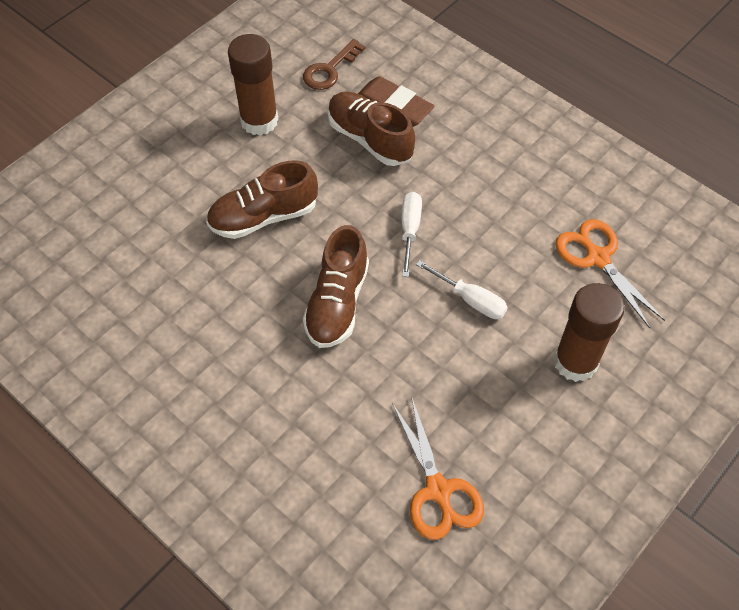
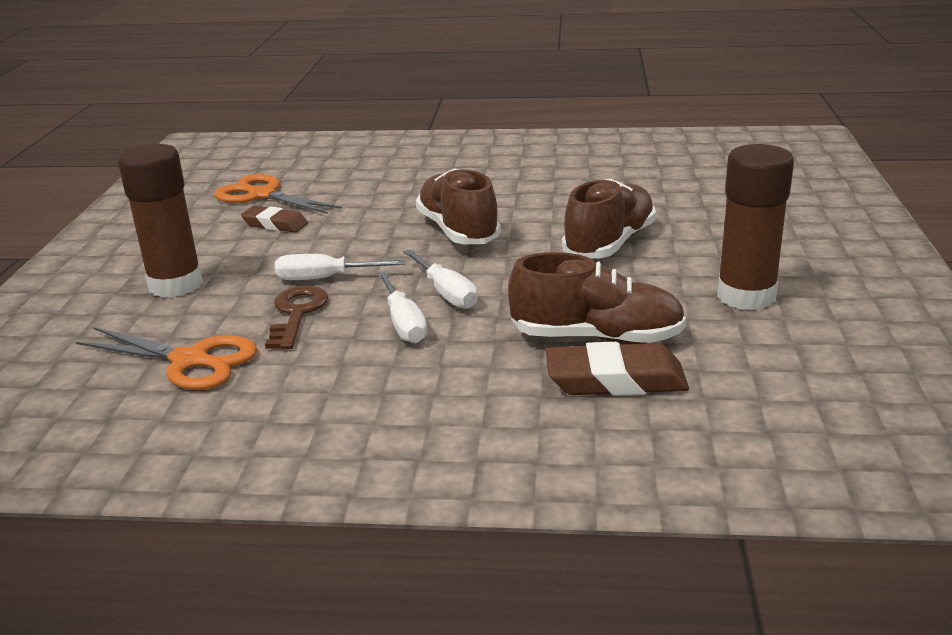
camera: 145 degrees right, 30 degrees down
(330, 70) = (762, 377): brown key -> brown key (297, 314)
(457, 215) = (404, 324): none -> white screwdriver
(458, 415) = (275, 224): none -> brown eraser

